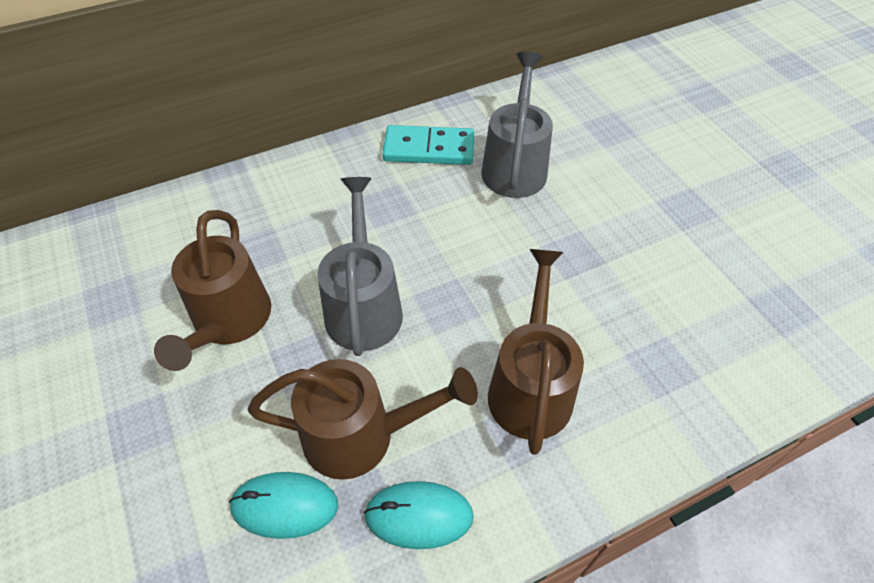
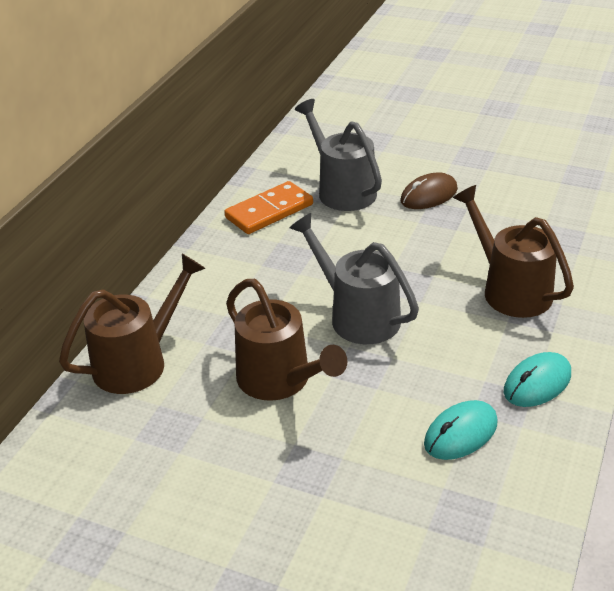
camera: 40 degrees left, 15 degrees down
(362, 435) = (454, 373): brown watering can -> brown watering can (138, 362)
(429, 149) = (269, 211): turquoise domino -> orange domino
(586, 223) = (429, 195): none -> brown mouse

